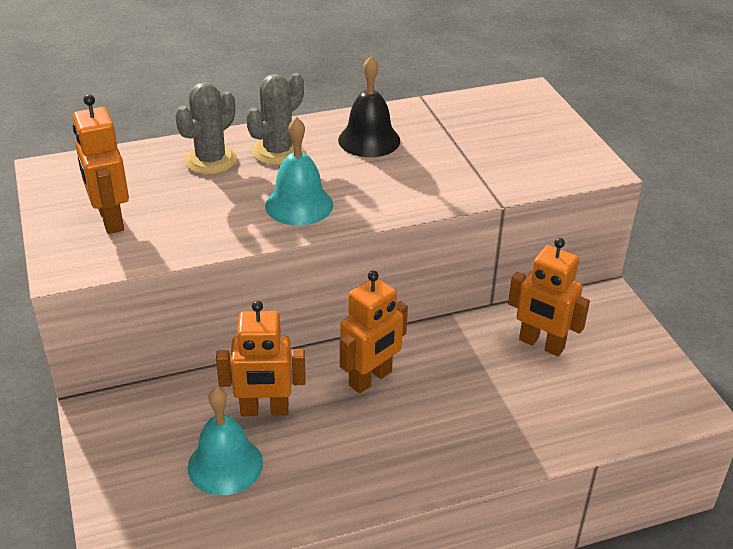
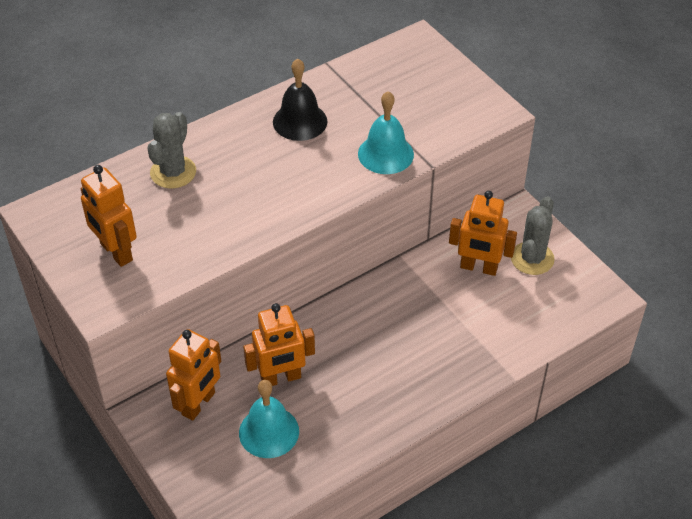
camera: 15 degrees left, 10 degrees up
(277, 151) = (227, 150): grey cactus -> grey cactus (532, 258)
(299, 205) = (267, 202): turquoise bell -> turquoise bell (385, 154)
(371, 379) = (355, 330): orange robot -> orange robot (199, 404)

